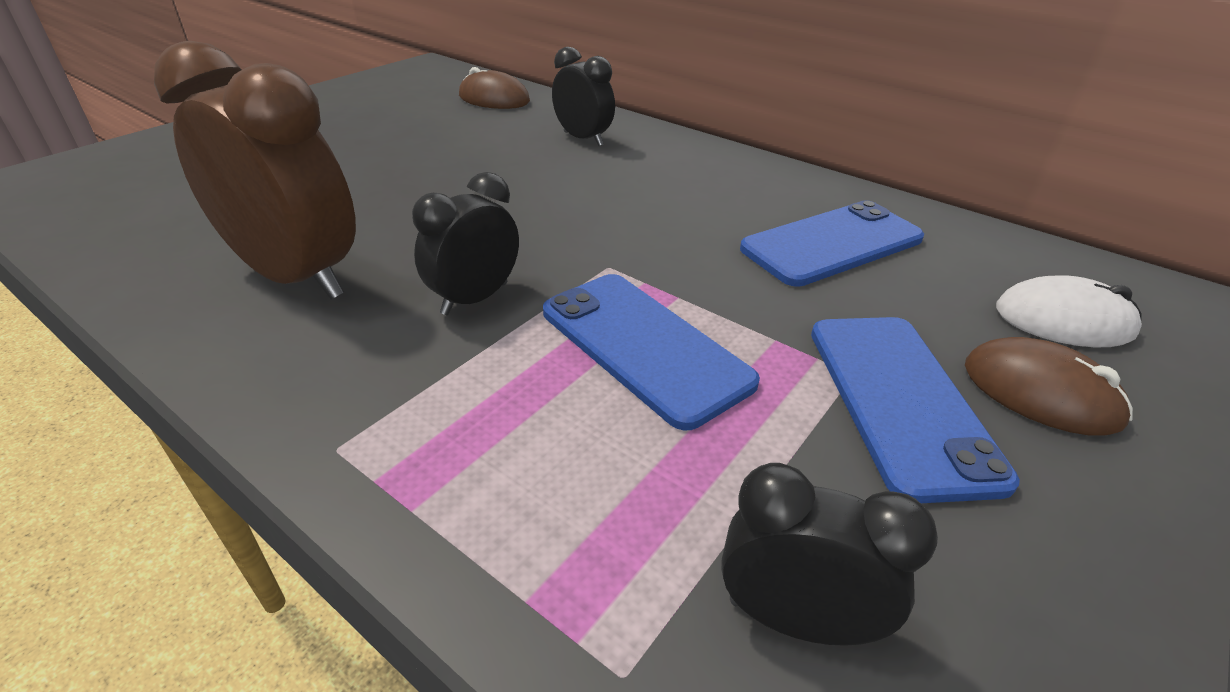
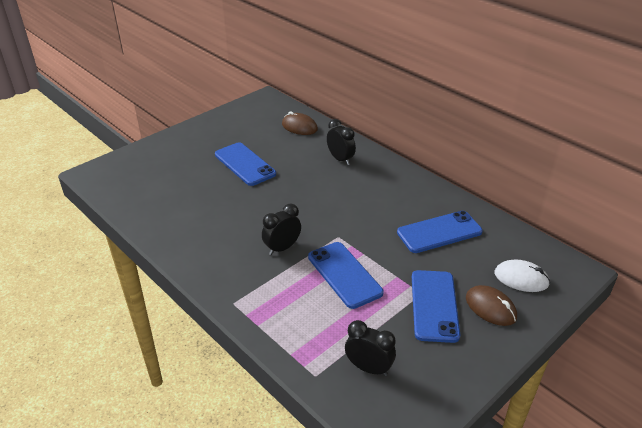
camera: 10 degrees right, 0 degrees up
(296, 277) = (213, 232): brown clock -> none
(383, 154) = (245, 164): none -> blue phone

